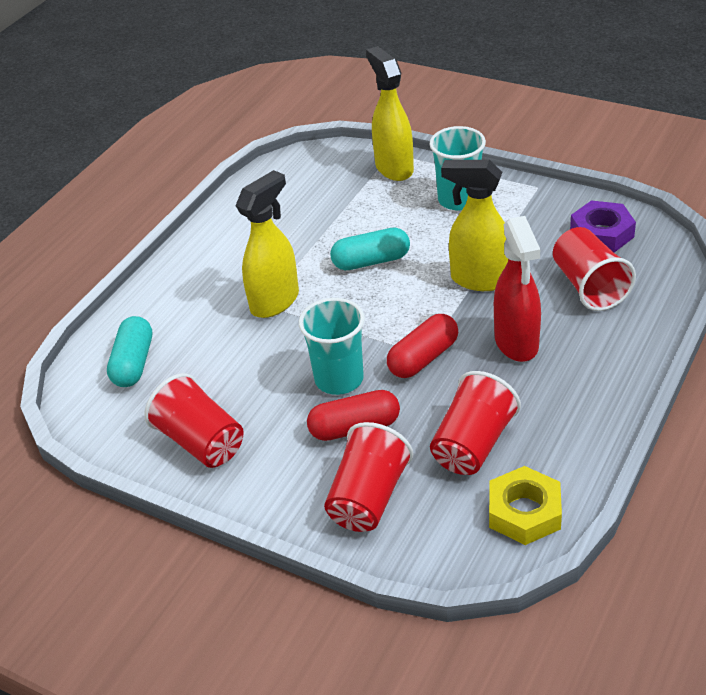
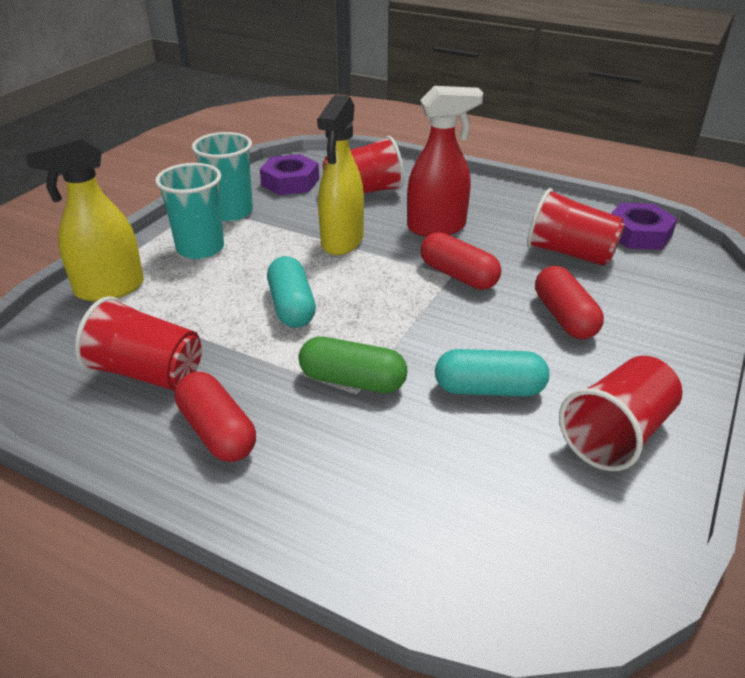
camera: 95 degrees left, 5 degrees down
(133, 363) = (476, 525): turquoise capsule -> turquoise capsule (489, 389)
(230, 247) = (217, 432): none -> red capsule
(275, 301) = (352, 381): yellow spray bottle -> green capsule
(339, 379) = (493, 328): turquoise cup -> turquoise cup (231, 212)
(368, 498) = (655, 309): red cup -> red cup (147, 373)
(524, 512) = (638, 234): yellow nut -> purple nut

